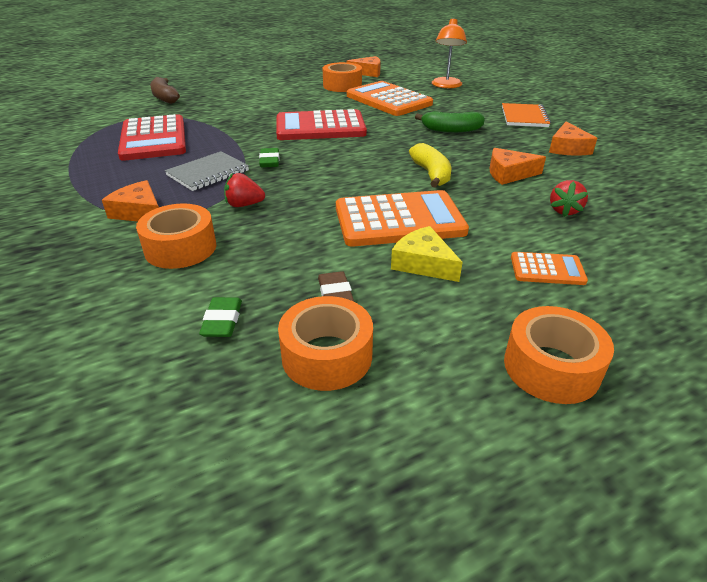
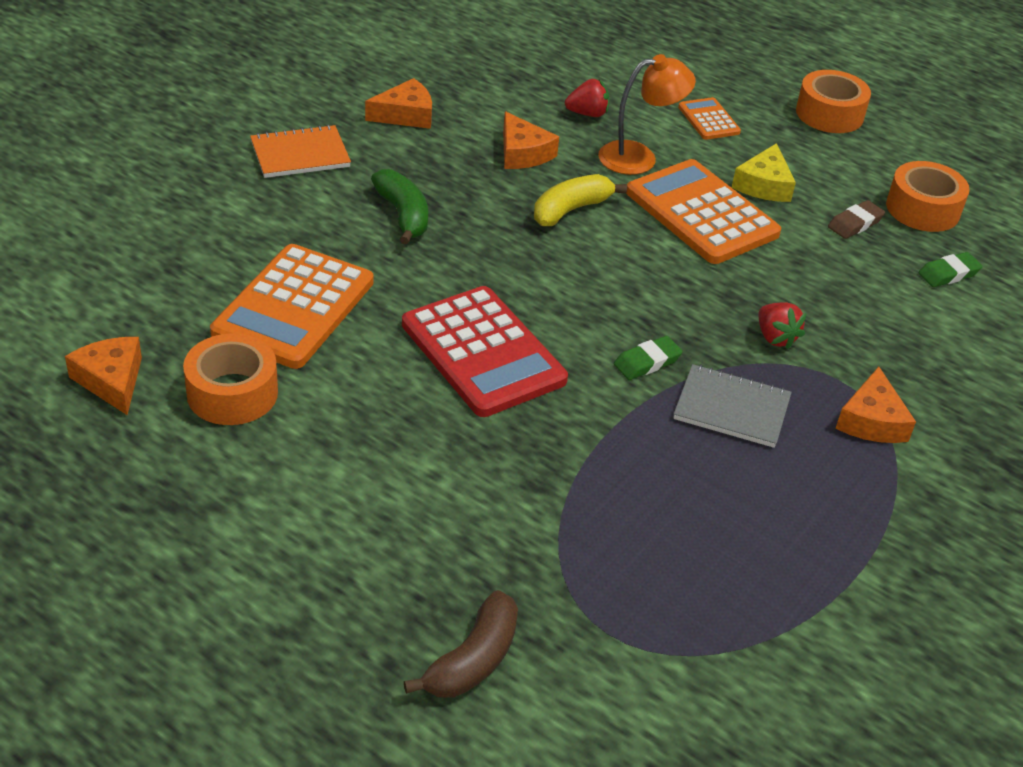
camera: 120 degrees left, 5 degrees up
(153, 139) = (679, 540): red calculator -> none
(180, 248) = (894, 348): orange tape -> none
(446, 86) = (164, 253): orange lamp -> orange lamp (639, 157)

